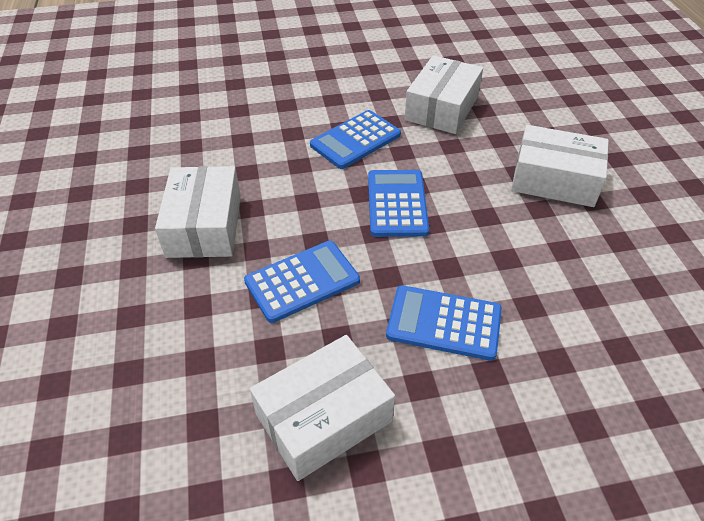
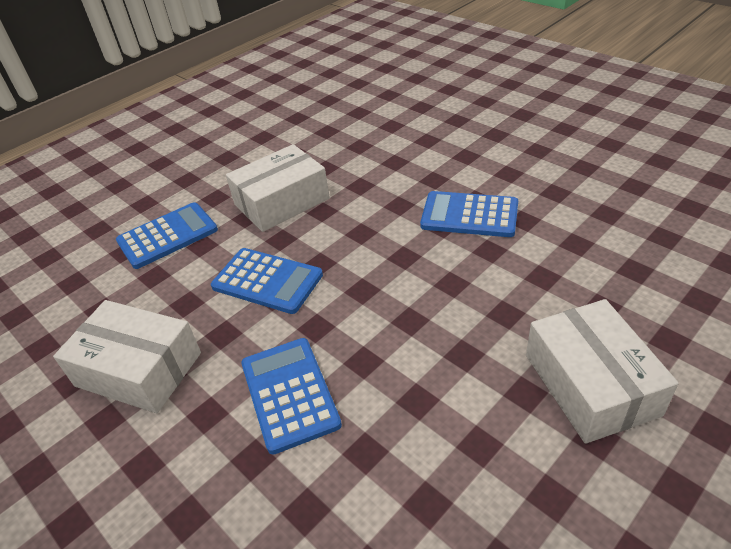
camera: 60 degrees right, 5 degrees down
(397, 203) = (413, 284): blue calculator -> blue calculator (167, 236)
(442, 108) = (593, 240): white box -> none

